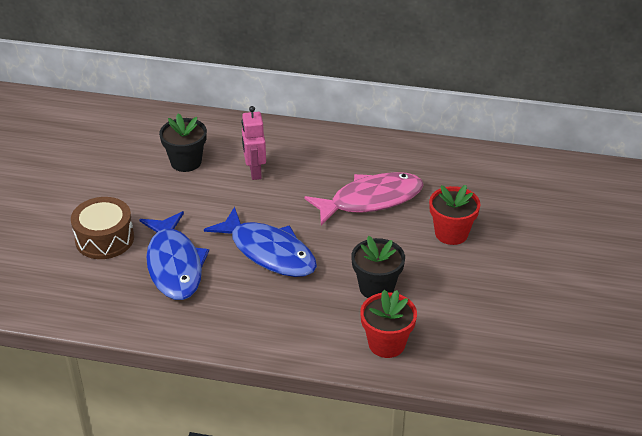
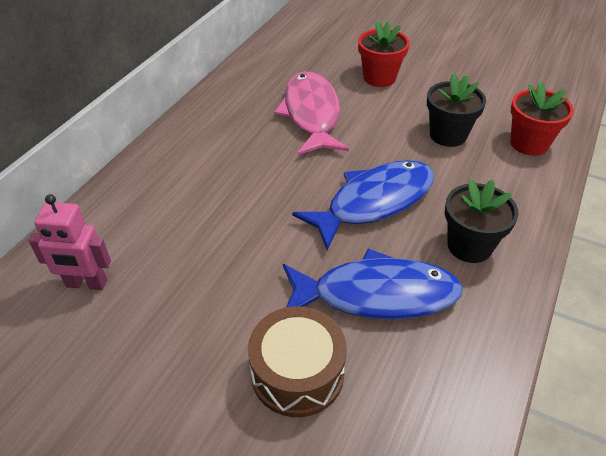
camera: 75 degrees left, 5 degrees up
(186, 162) = (163, 253): black flower pot -> black flower pot (469, 246)
(254, 172) = (219, 191): pink robot -> pink robot (86, 284)

